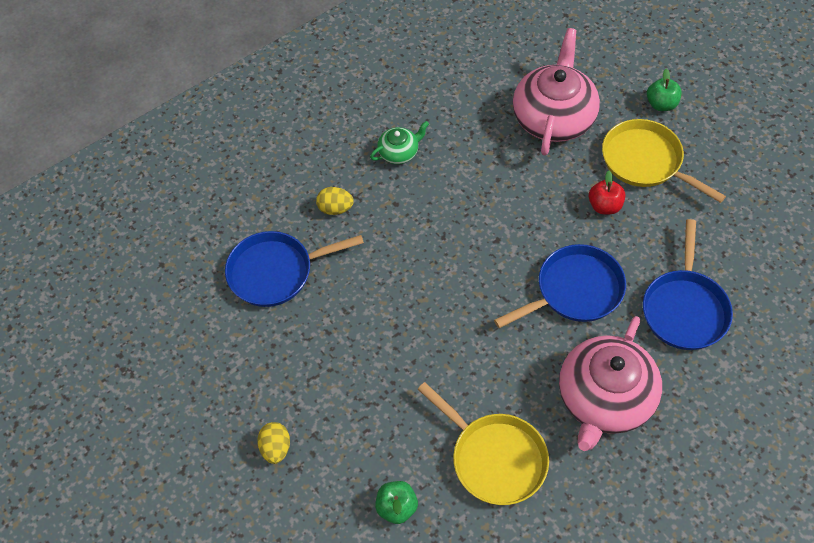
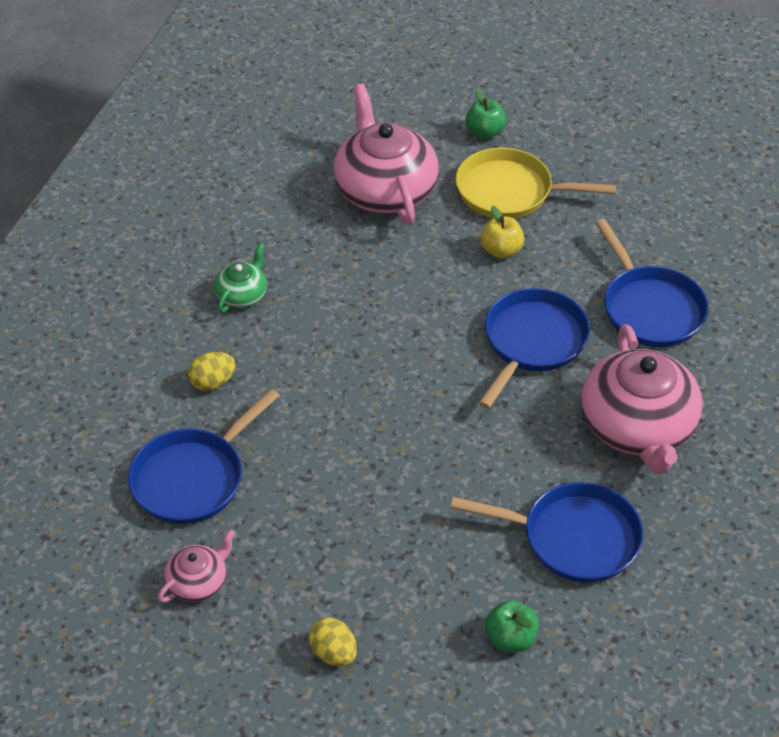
camera: 35 degrees left, 10 degrees down
(229, 348) = (198, 582): none -> pink teapot
(494, 458) = (573, 538): yellow pan -> blue pan
(604, 206) = (501, 250): red apple -> yellow apple

